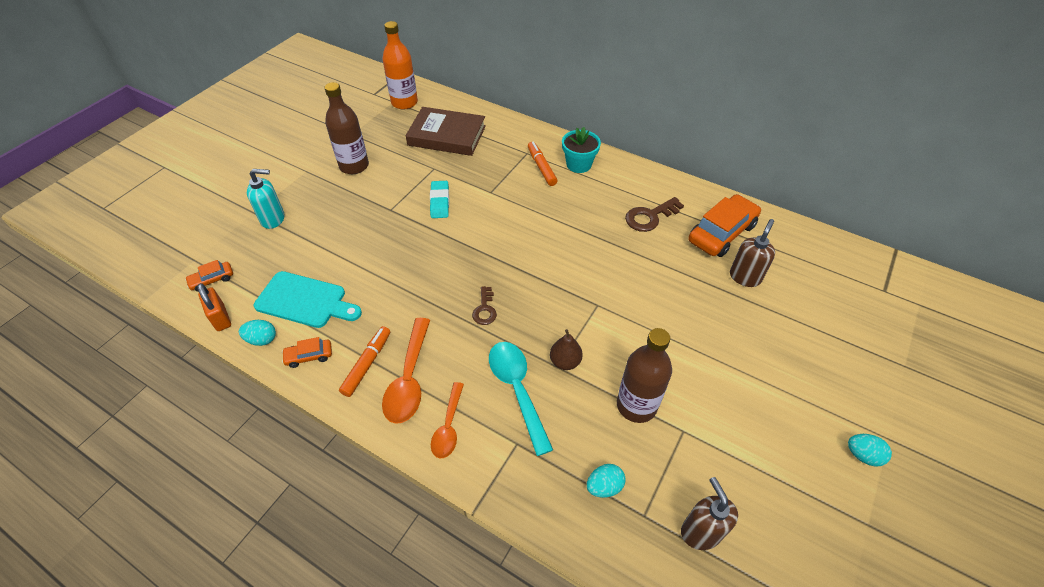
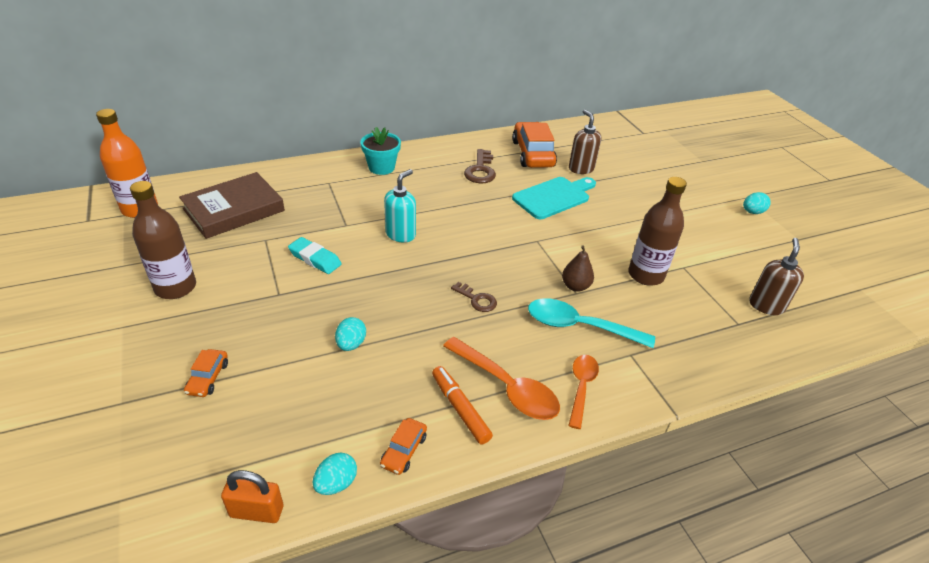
camera: 55 degrees left, 10 degrees down
(212, 280) = (181, 494): orange car -> orange car (208, 378)
(273, 219) = (159, 390): turquoise soap dispenser -> turquoise soap dispenser (400, 234)
(305, 301) = (322, 419): turquoise cutting board -> turquoise cutting board (554, 197)
(448, 427) = (581, 387): orange spoon -> orange spoon turned 120 degrees counterclockwise
(541, 167) = (357, 185): orange marker -> none
(604, 486) = (702, 329): turquoise egg -> turquoise egg (351, 344)
(700, 532) = (766, 305): brown soap dispenser -> brown soap dispenser turned 90 degrees clockwise

